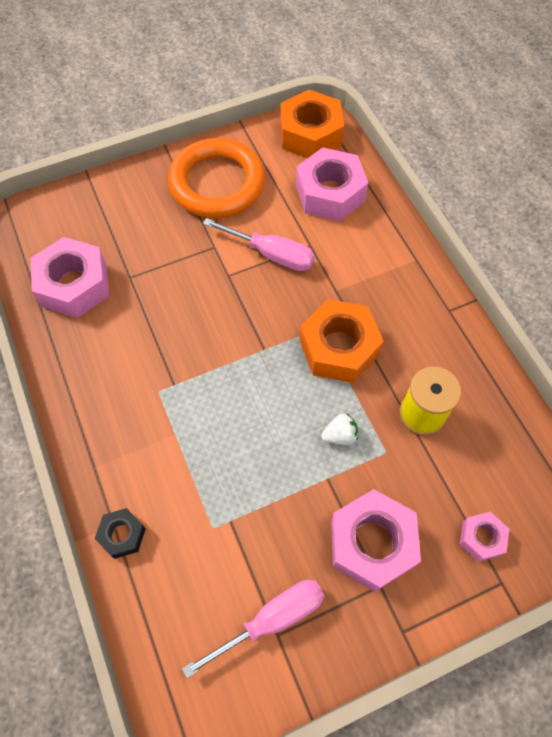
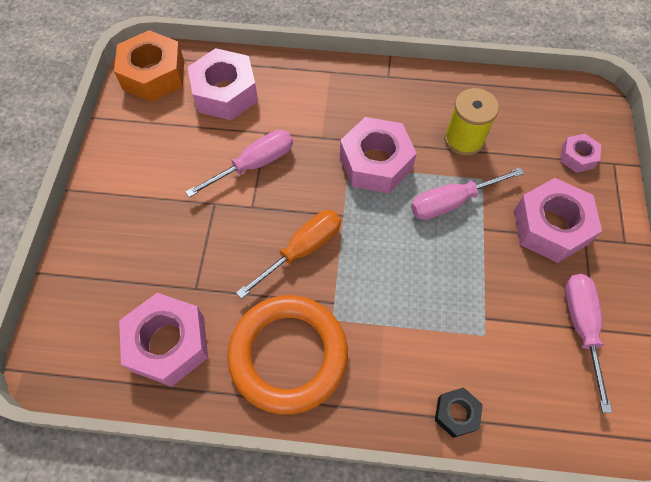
camera: 60 degrees left, 0 degrees up
(209, 334) = (302, 250): none -> orange screwdriver
(217, 183) = (147, 168): orange ring -> orange ring (288, 355)
(339, 348) = (375, 163): orange nut -> pink nut
(340, 435) = (452, 202): white strawberry -> pink screwdriver

